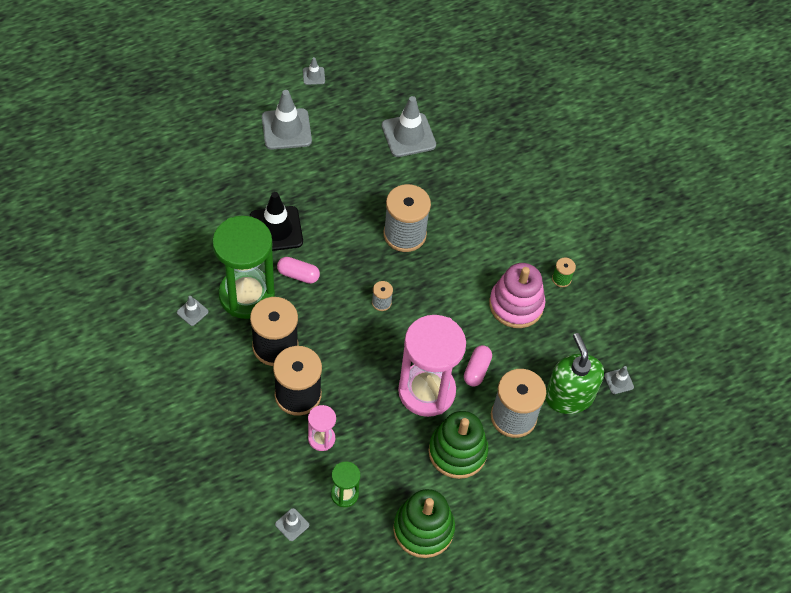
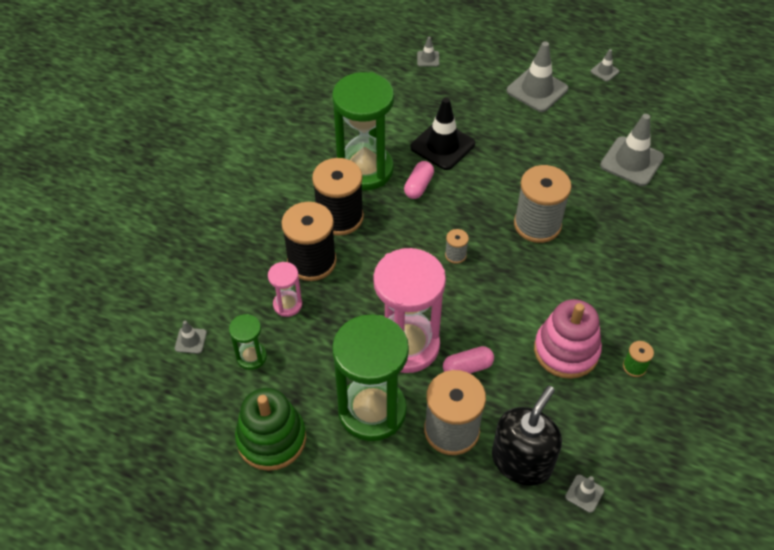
camera: 55 degrees right, 5 degrees down
(192, 312) = (315, 150): grey traffic cone -> grey traffic cone (428, 59)
(298, 275) = (418, 186): pink capsule -> pink capsule turned 45 degrees clockwise
(457, 451) = (372, 411): green stacking toy -> green hourglass
(569, 396) = (522, 461): green soap dispenser -> black soap dispenser

